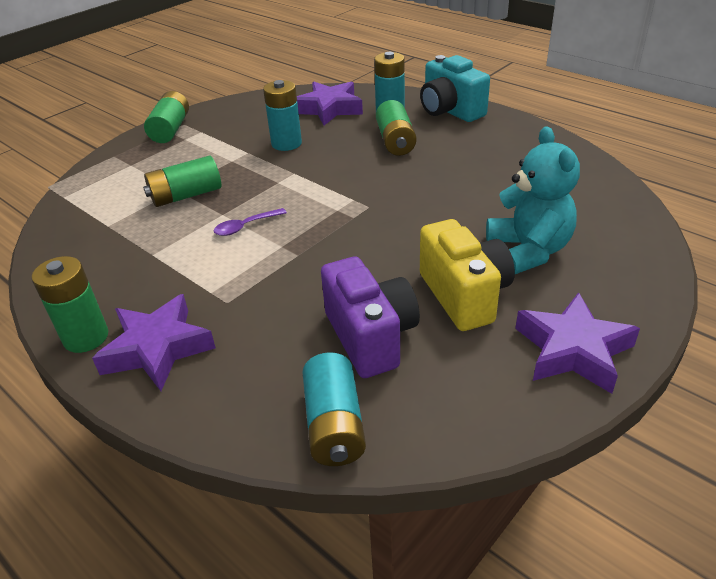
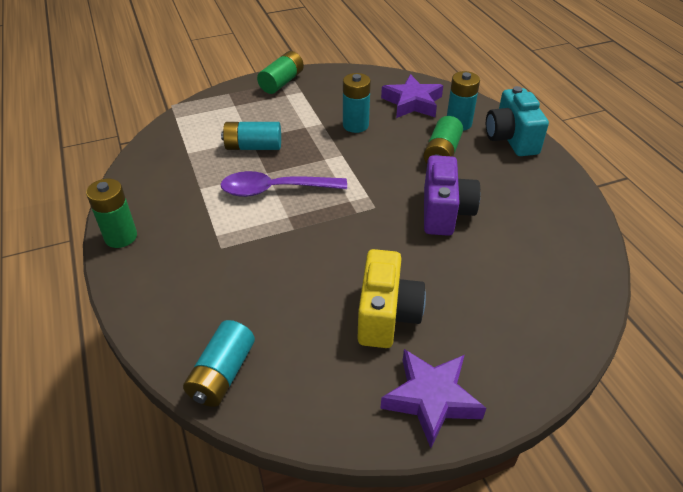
camera: 25 degrees right, 5 degrees up
(157, 349) = (156, 265): purple star -> none
(186, 195) = (253, 147): green battery -> turquoise battery
(245, 226) = (275, 190): purple spoon -> purple spoon, size x2.02
(370, 337) = (294, 319): purple camera -> purple camera (445, 212)
(528, 251) = (468, 299): turquoise teddy bear -> none

